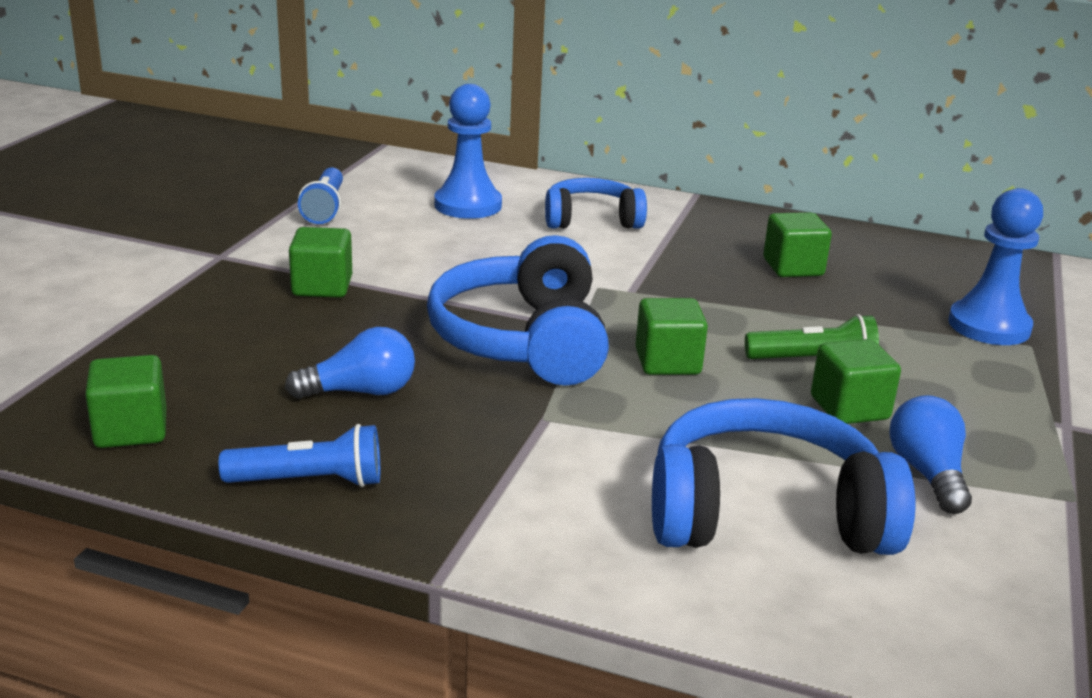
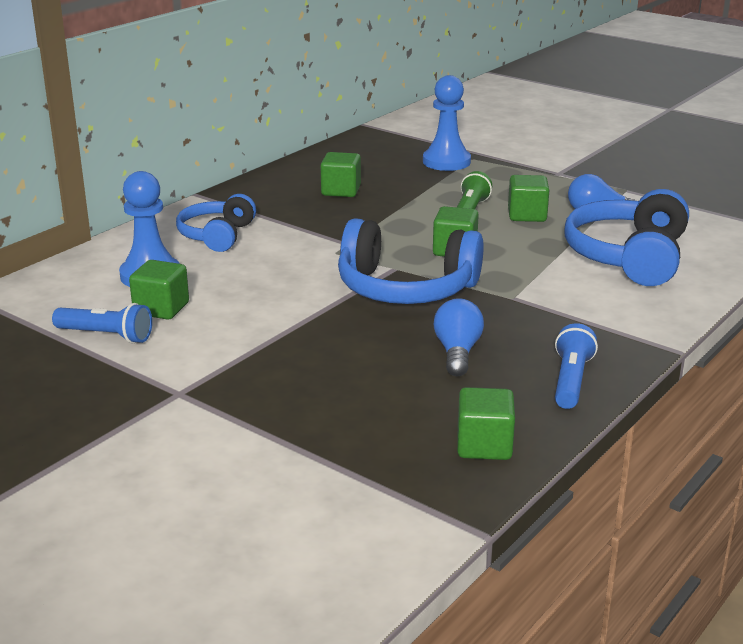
camera: 70 degrees left, 0 degrees up
(322, 286) = (274, 351): green cube -> green cube (161, 309)

